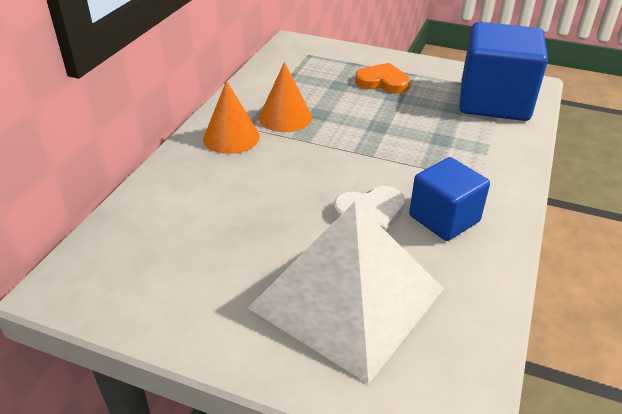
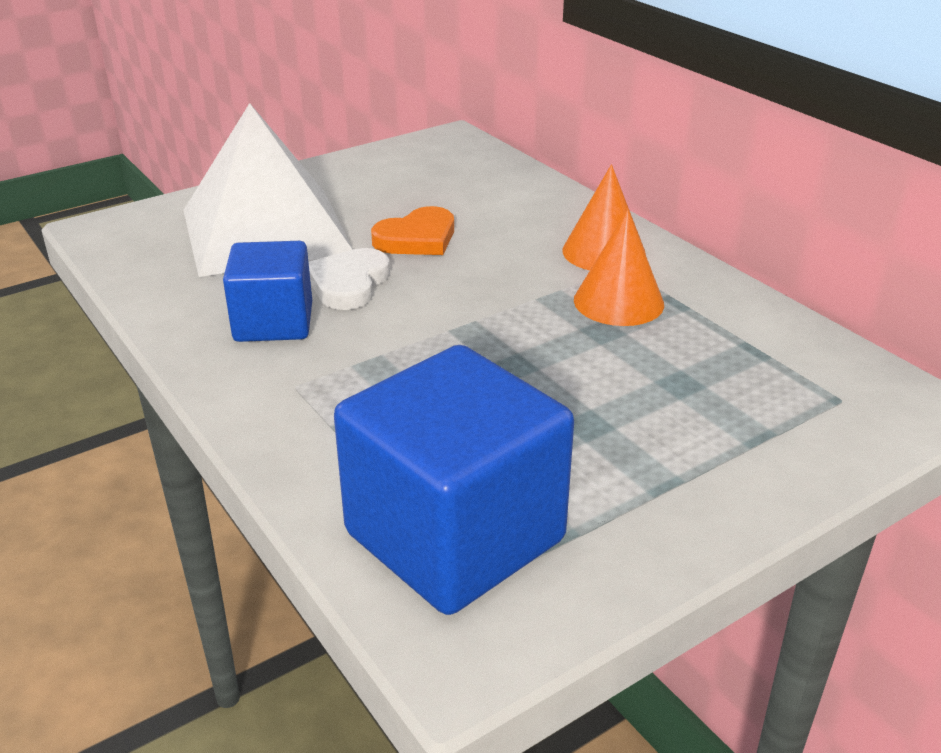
camera: 125 degrees right, 5 degrees down
(382, 82) = (654, 436): orange heart -> orange heart (417, 238)

